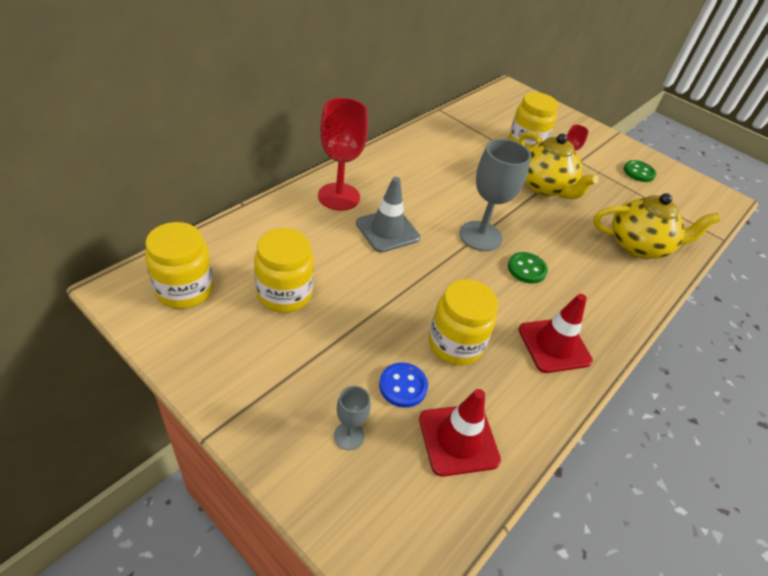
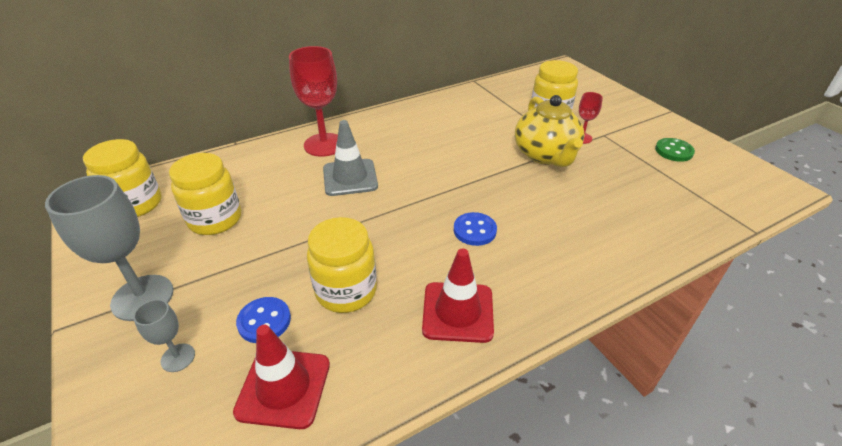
camera: 25 degrees right, 5 degrees down
(480, 236) = (443, 193): grey goblet -> grey goblet (142, 297)
(526, 269) = (474, 230): green button -> blue button
(639, 246) = (630, 224): yellow teapot -> none

